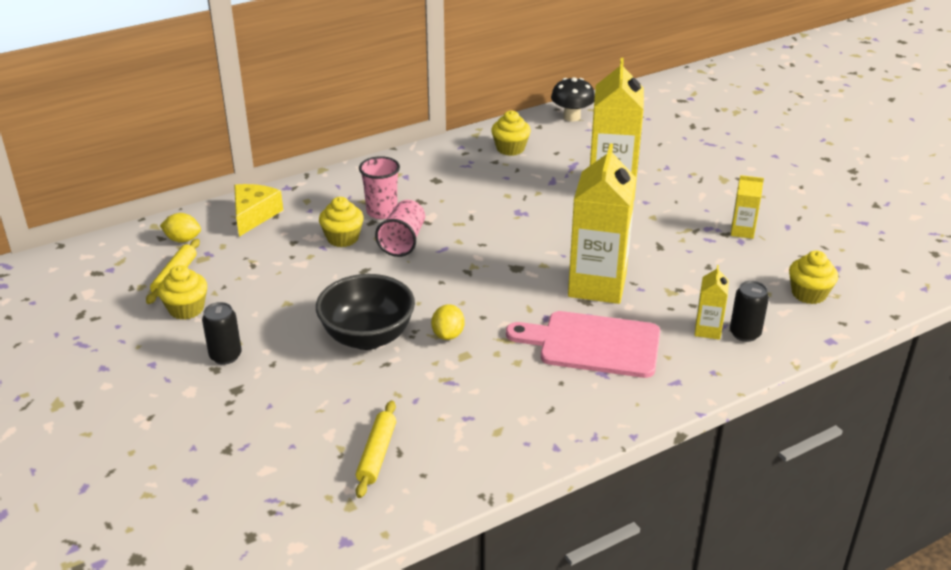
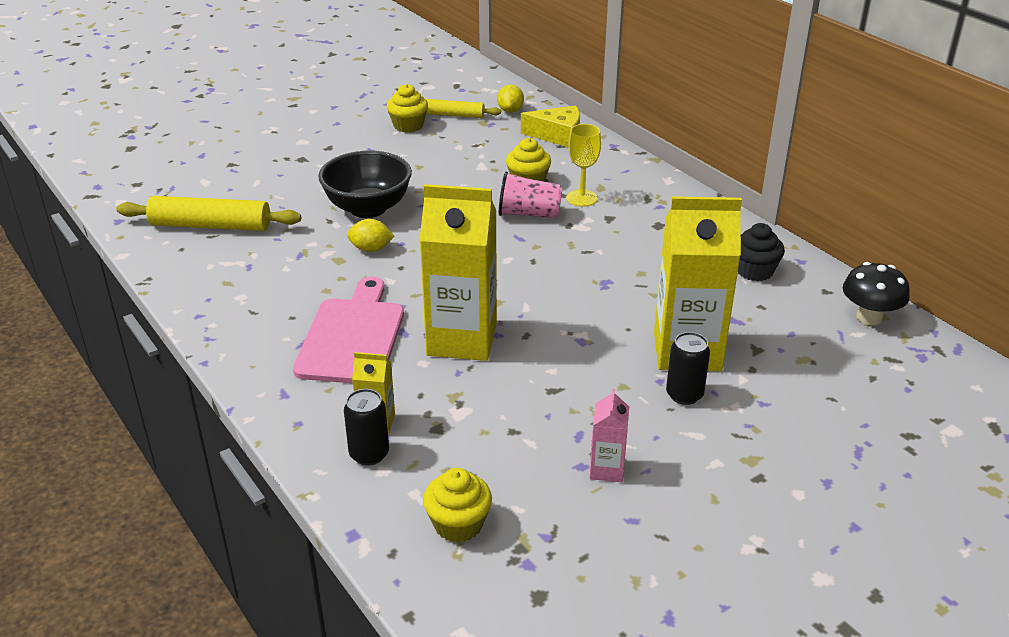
camera: 85 degrees right, 0 degrees up
(225, 356) = (344, 149): black can -> black can (684, 395)
(377, 454) = (211, 225): yellow rolling pin -> yellow rolling pin, size x1.65
(382, 212) = (582, 198): pink cup -> yellow goblet
(510, 148) = (754, 271): yellow cupcake -> black cupcake
(742, 231) = (607, 469): yellow carton -> pink carton

